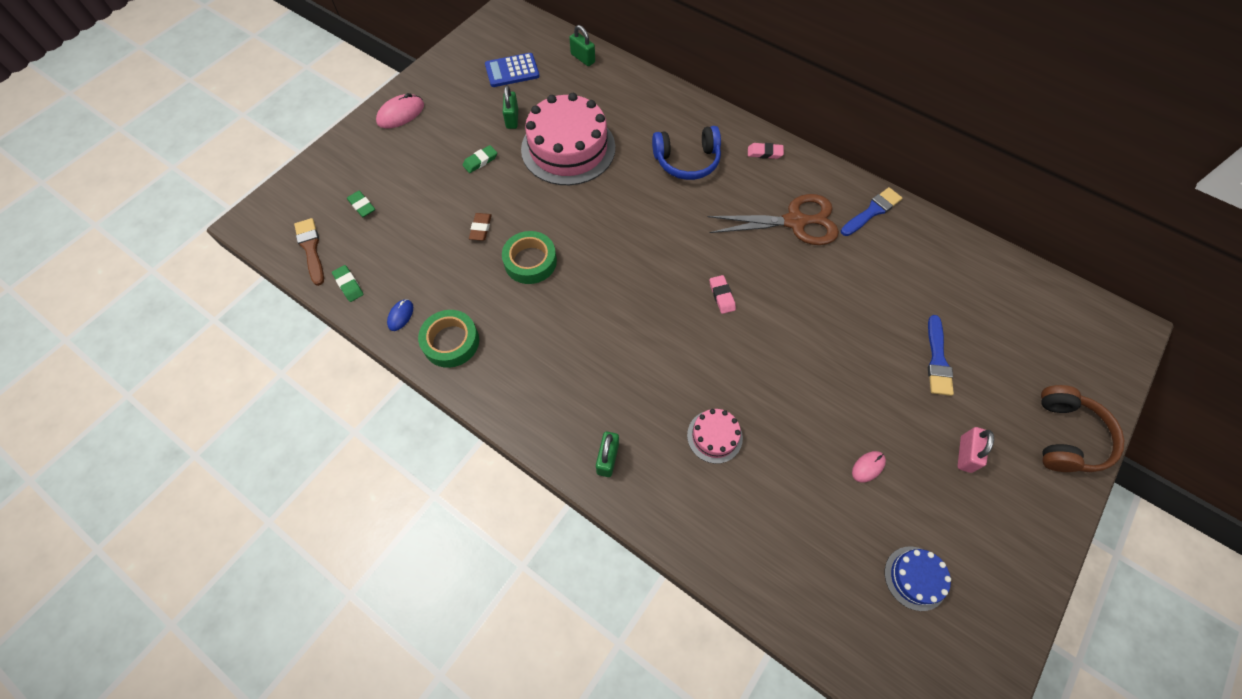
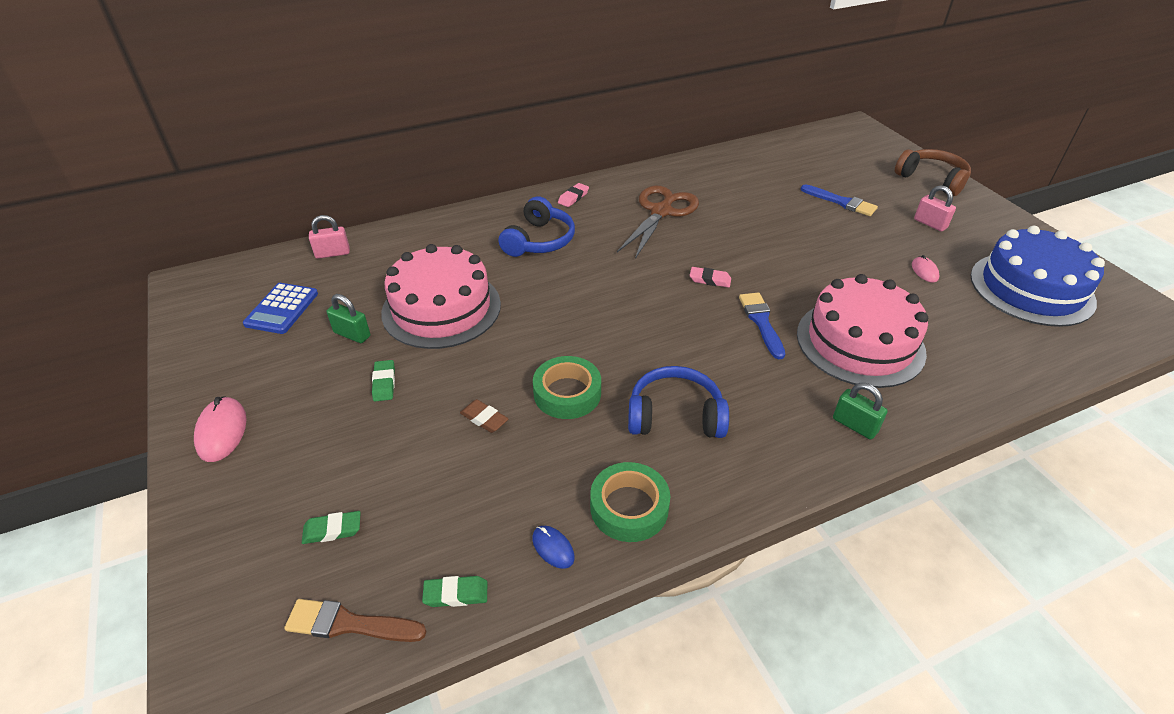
camera: 60 degrees left, 20 degrees down
(547, 335) = (675, 416): none -> blue headphones
(583, 58) = (332, 253): green padlock -> pink padlock
(714, 436) = (860, 342): pink cake -> pink cake, size x2.15
(872, 211) = (682, 174): blue brush -> blue brush (761, 322)
(915, 578) = (1031, 288): blue cake -> blue cake, size x2.15

